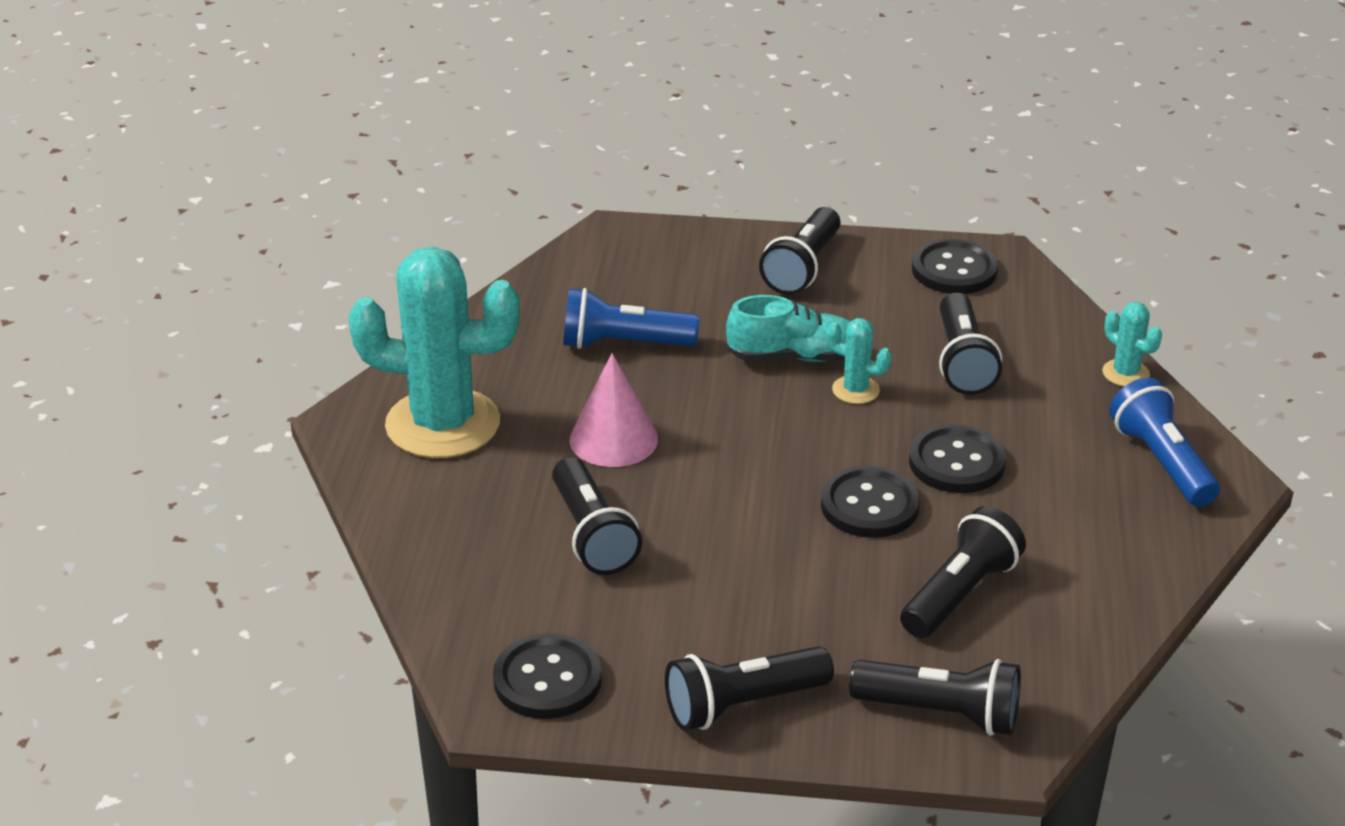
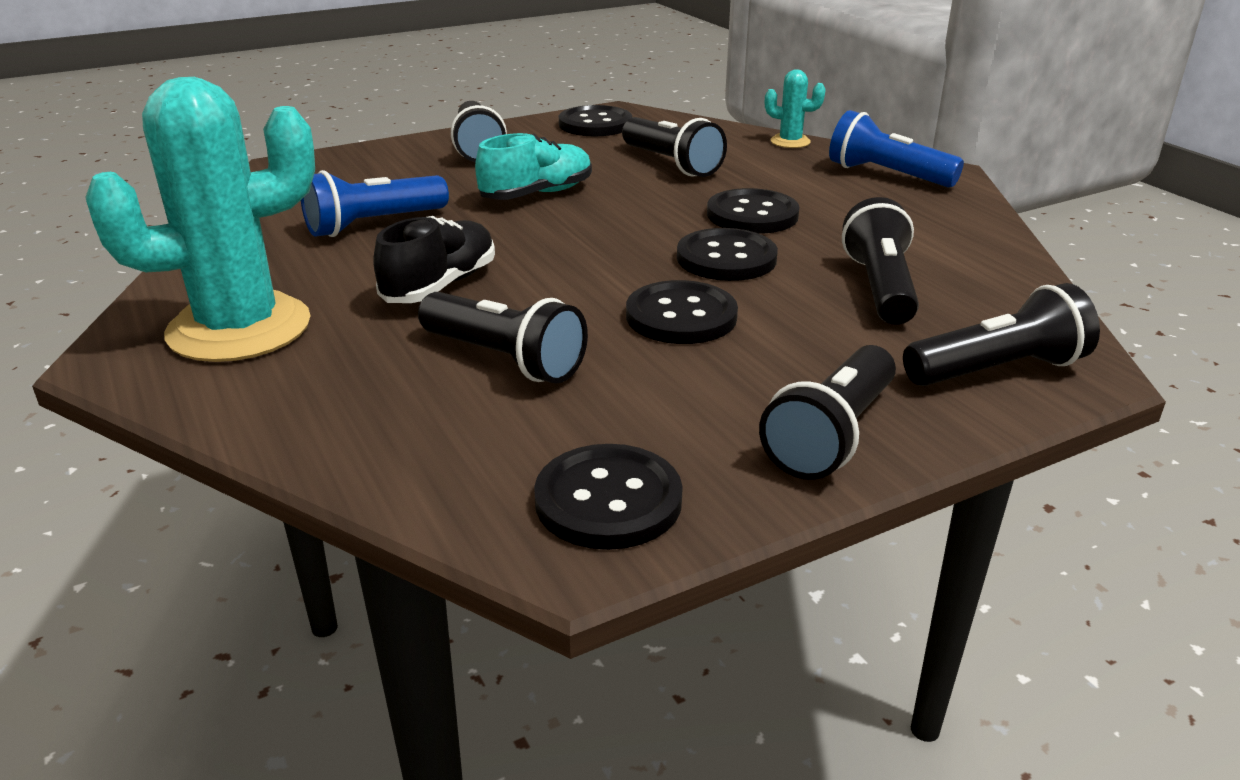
camera: 35 degrees left, 5 degrees down
(613, 439) = (440, 286): pink cone -> black shoe
(761, 551) = (681, 316): none -> black button
(855, 390) = (614, 198): turquoise cactus -> none

